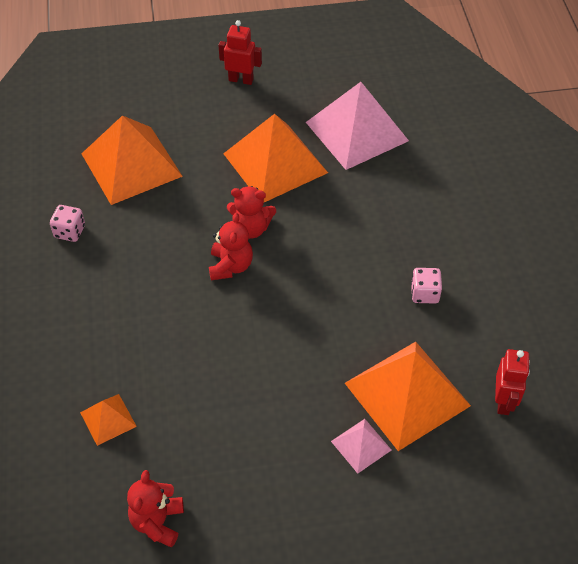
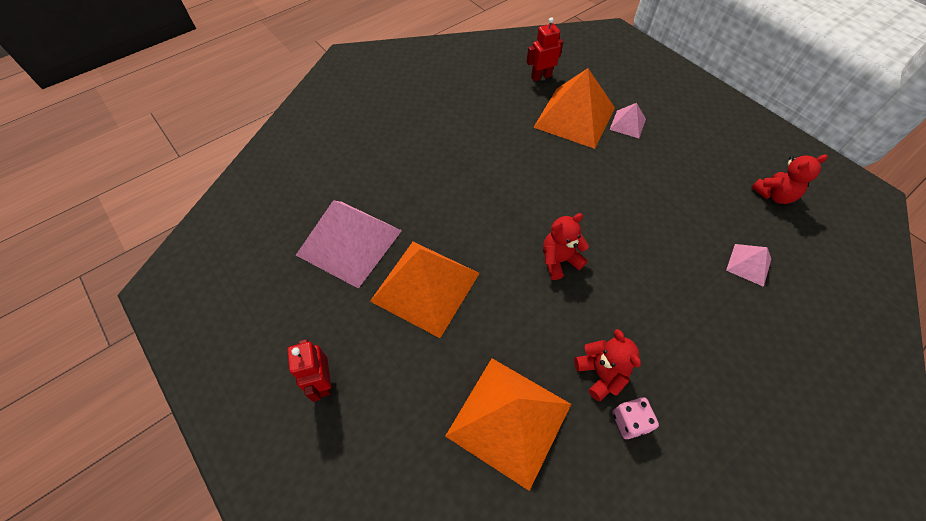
camera: 120 degrees left, 5 degrees up
(108, 419) = (748, 264): orange pyramid -> pink pyramid
(251, 228) = (511, 266): red teddy bear -> red teddy bear (600, 373)
(424, 293) = (491, 136): pink dice -> none

